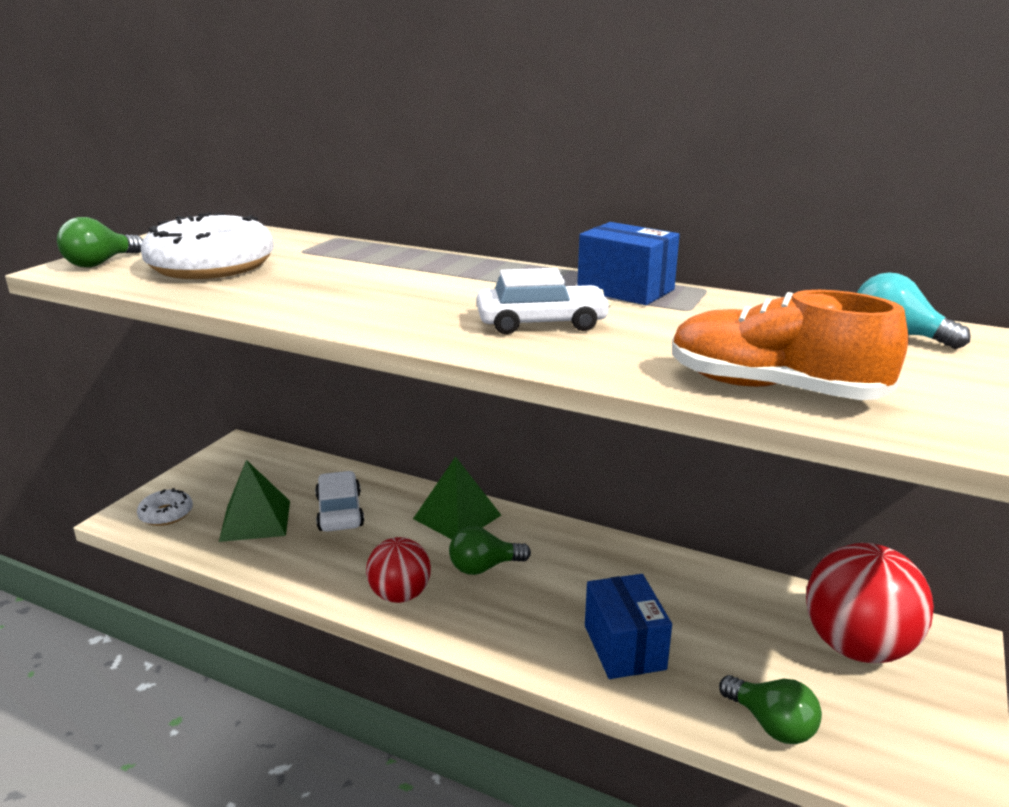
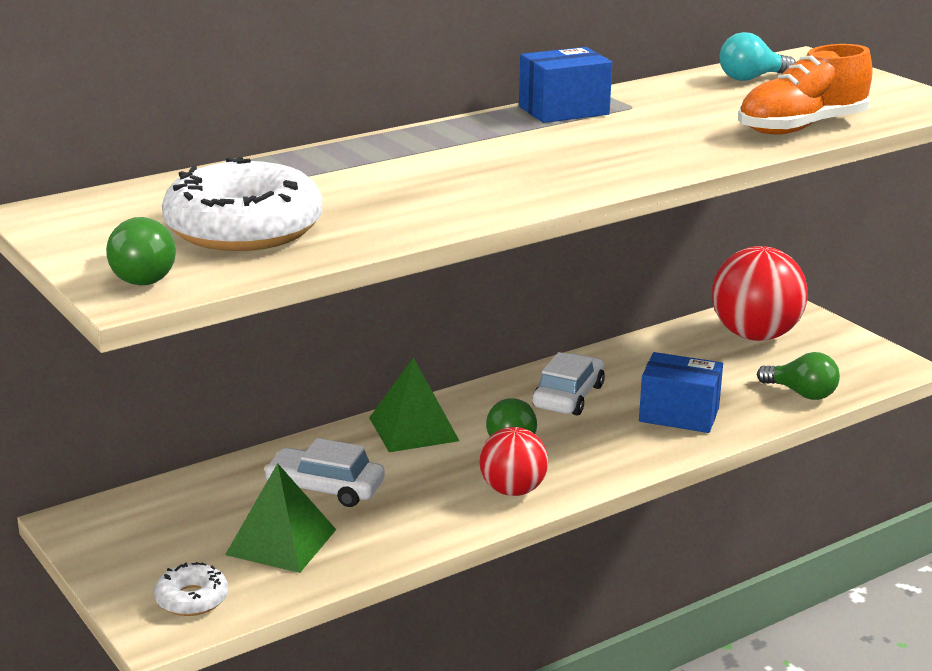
camera: 60 degrees left, 0 degrees up
(541, 323) = (607, 149): white car -> white car (568, 396)
(771, 724) = (801, 393): green light bulb -> green light bulb turned 45 degrees clockwise

